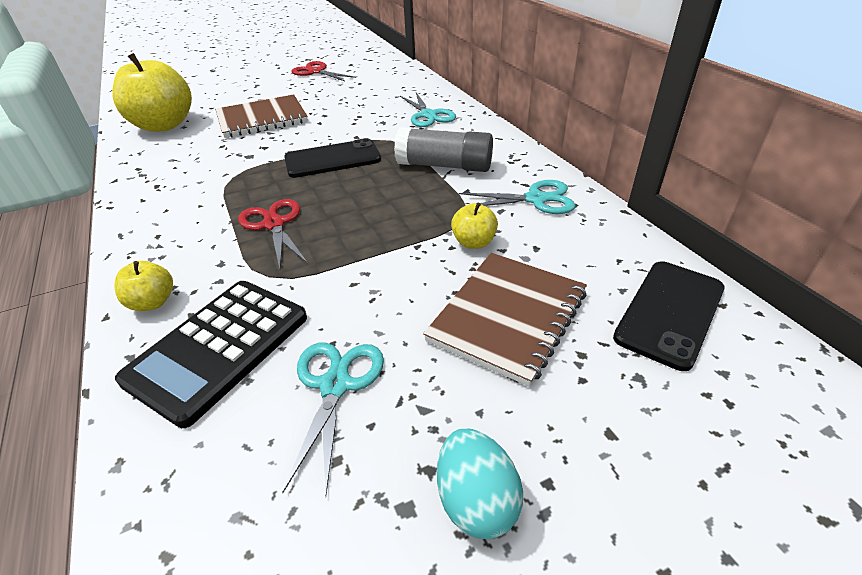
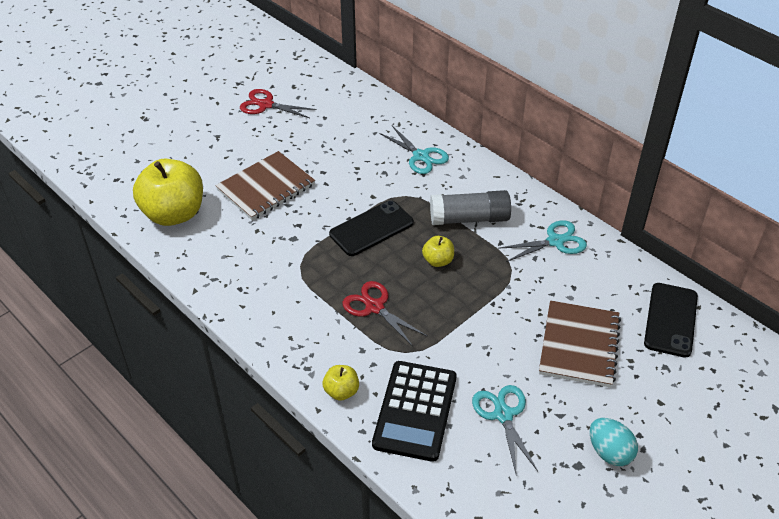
camera: 20 degrees left, 5 degrees up
(473, 242) = (530, 292): yellow apple -> yellow apple (438, 261)

